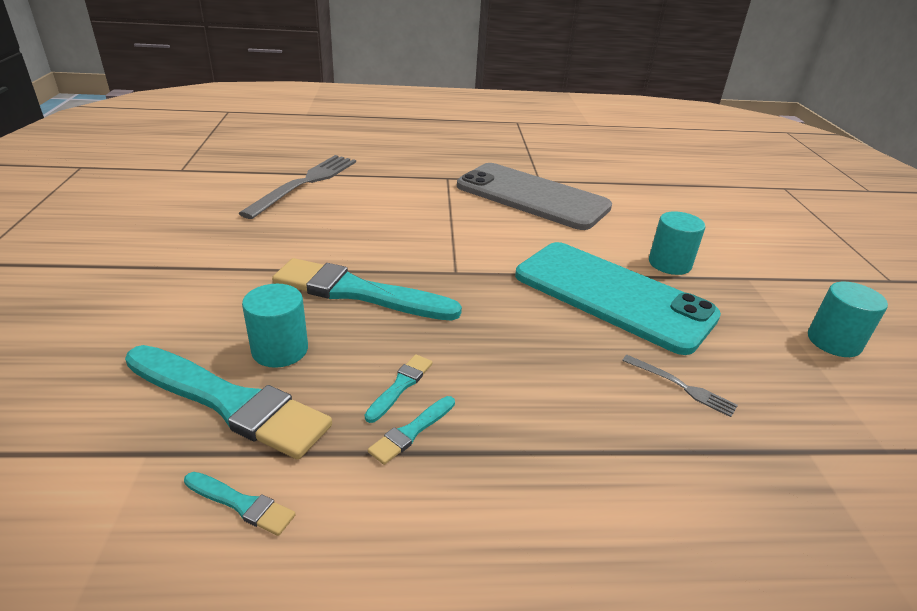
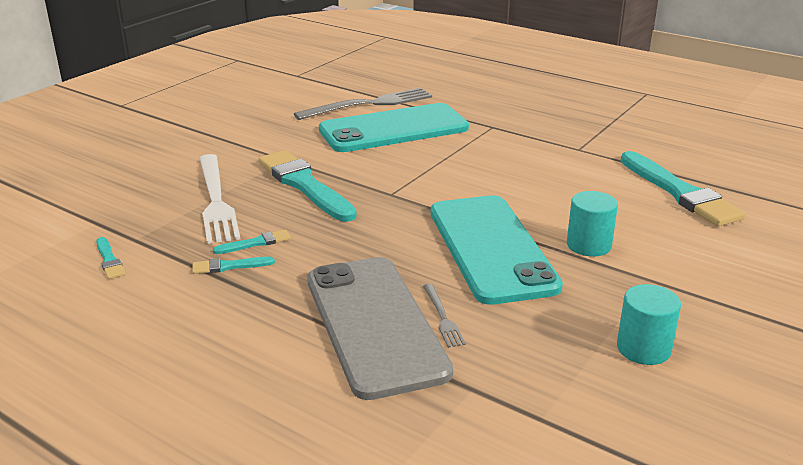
camera: 40 degrees right, 5 degrees down
(229, 402) = (158, 216): turquoise brush -> turquoise brush (680, 192)
(280, 350) = (216, 200): turquoise cylinder -> white fork
(365, 203) = (394, 129): none -> turquoise phone
(532, 197) = (547, 160): grey phone -> grey phone (374, 324)

